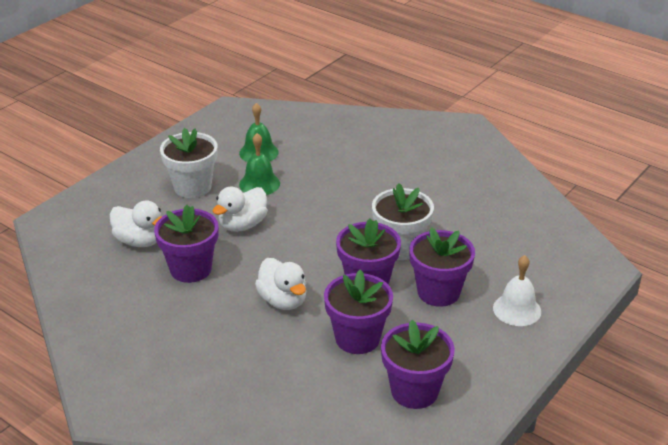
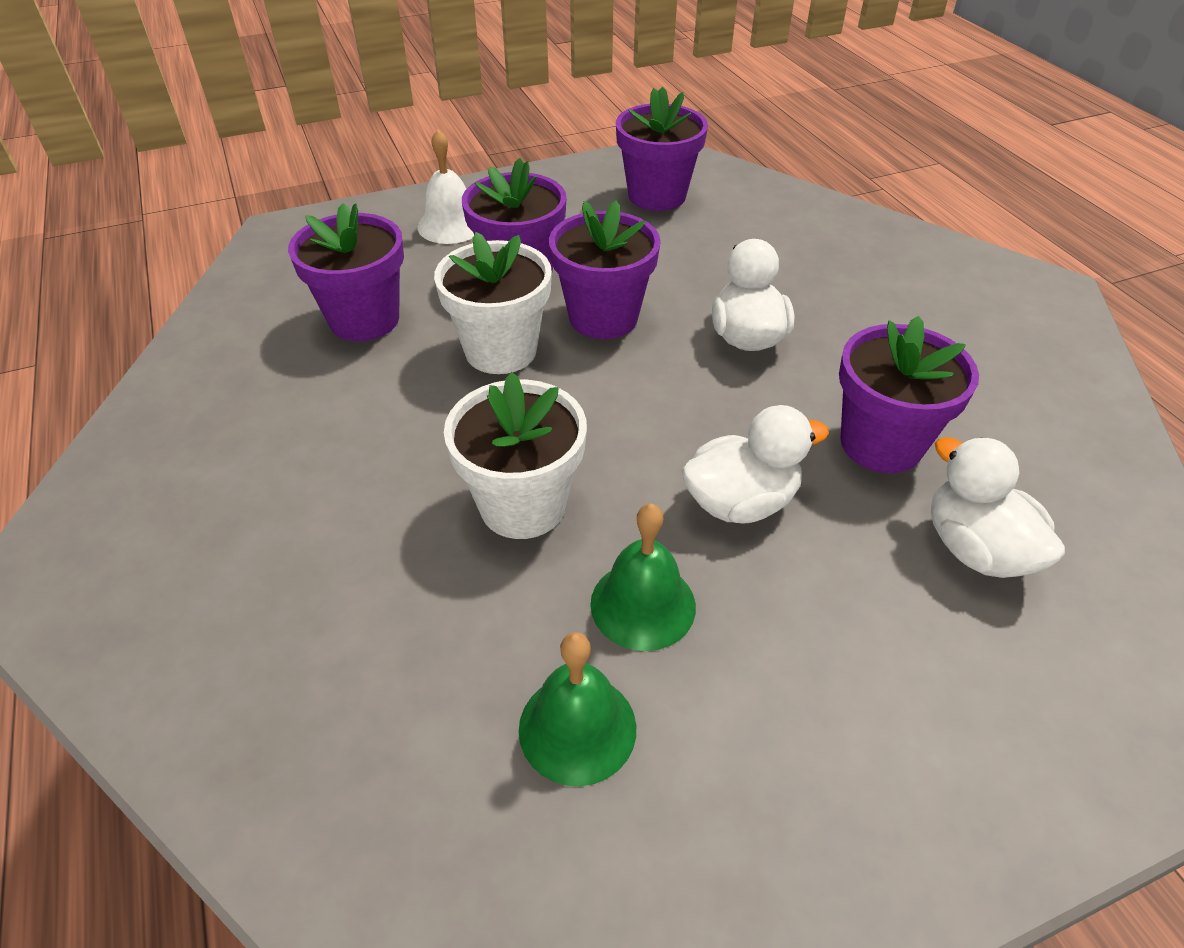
camera: 150 degrees left, 10 degrees up
(192, 187) = (810, 669): white flower pot -> white flower pot (522, 505)
(357, 338) = (677, 260): purple flower pot -> purple flower pot (364, 319)

